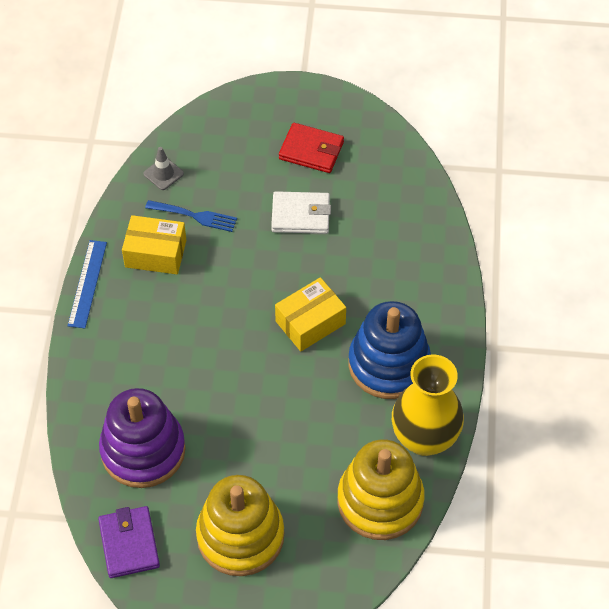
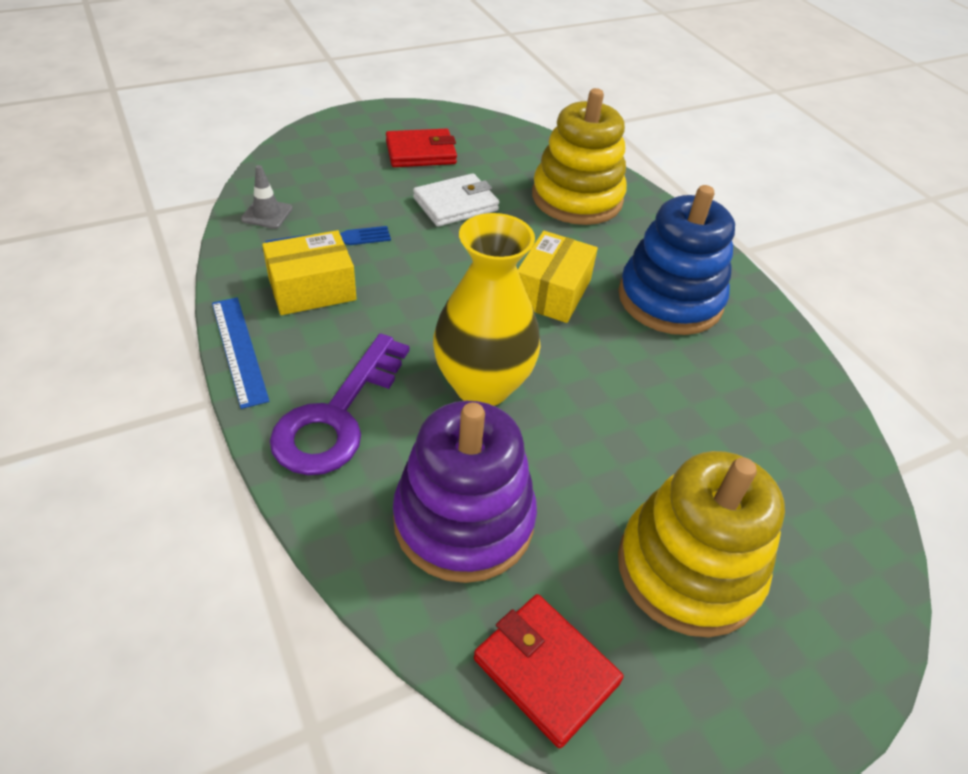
camera: 35 degrees left, 10 degrees down
(116, 355) = (336, 416): none -> purple key
(129, 544) = (545, 671): purple wallet -> red wallet
(380, 501) = (802, 439): yellow stacking toy -> yellow stacking toy (577, 198)
(424, 438) = (776, 353): yellow vase -> yellow vase (482, 386)

